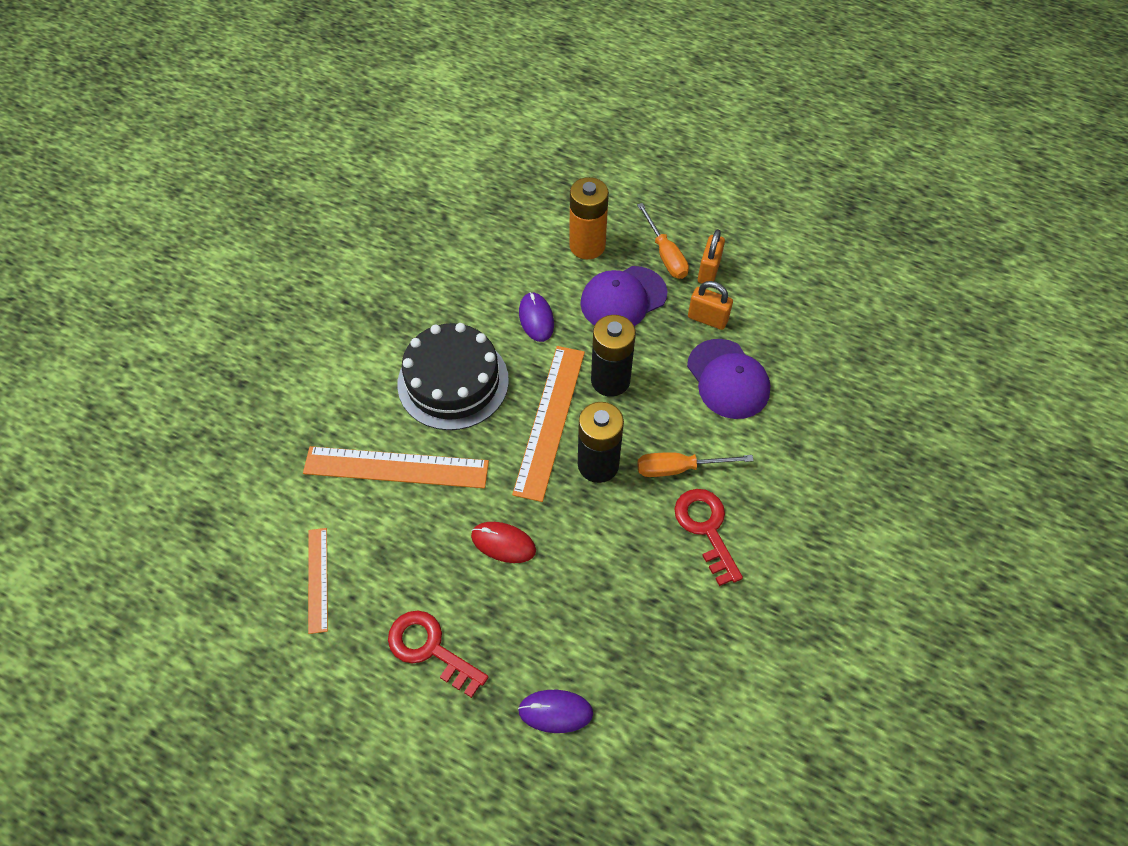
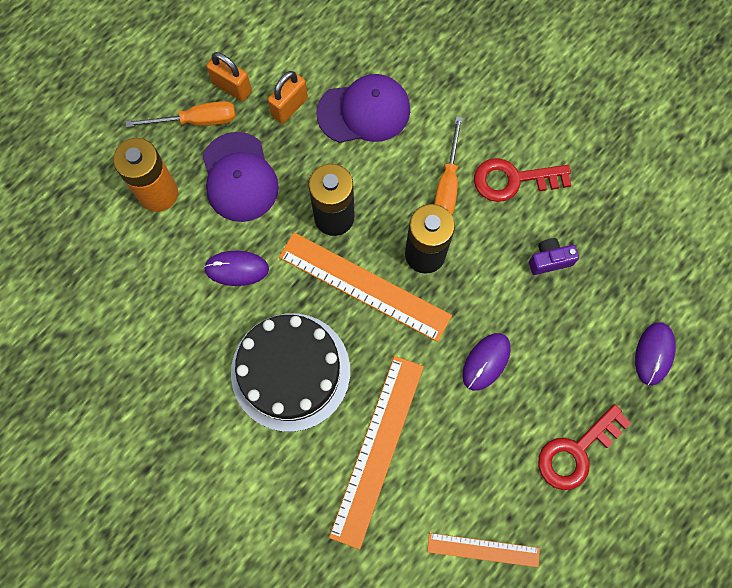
camera: 75 degrees left, 15 degrees up
(503, 543) = (486, 362): red mouse -> purple mouse
(629, 582) = (549, 260): none -> purple camera

